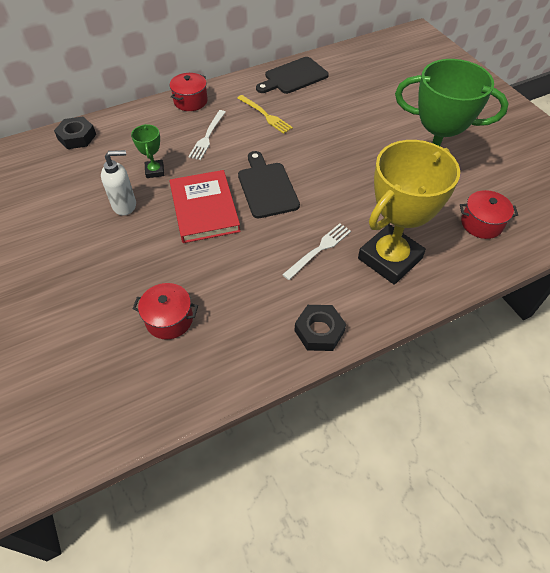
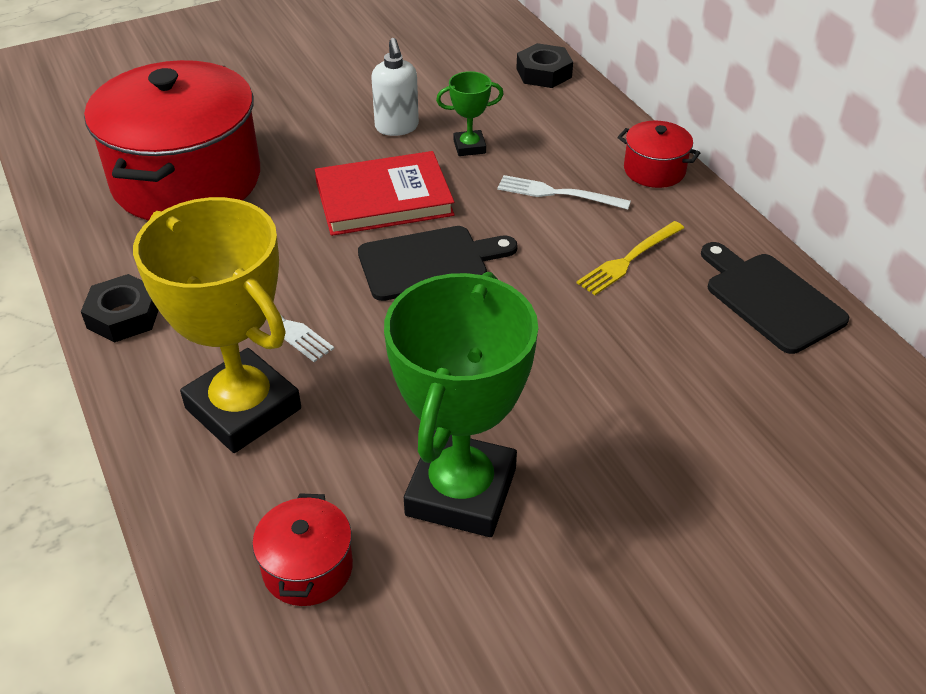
camera: 90 degrees right, 10 degrees down
(169, 319) = (187, 180): red pot -> red pot, size x2.36

